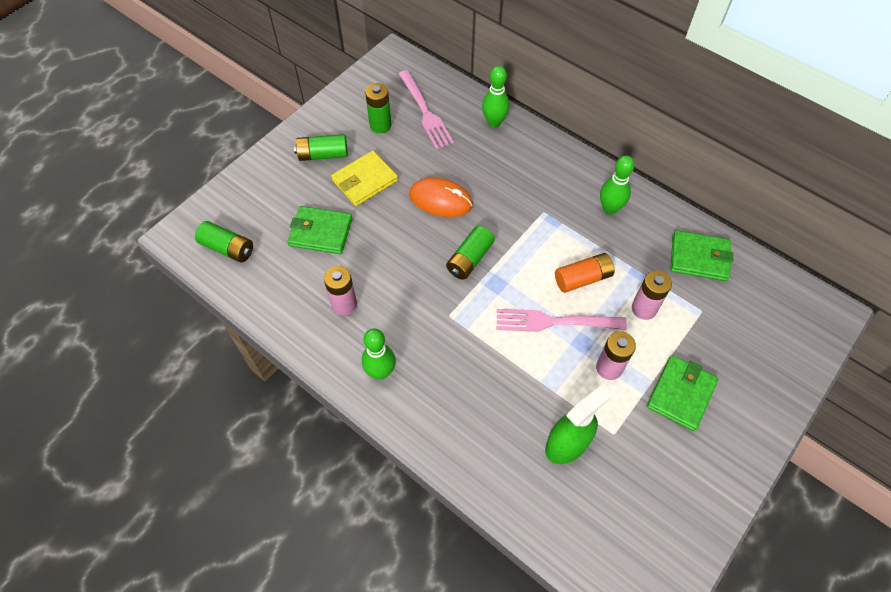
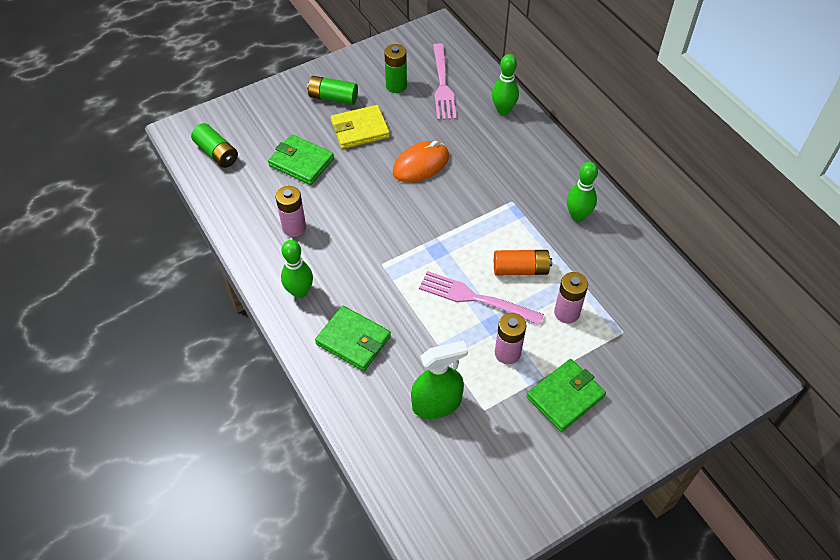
camera: 20 degrees right, 5 degrees down
(440, 200) = (421, 164): orange mouse -> orange mouse turned 75 degrees counterclockwise
(469, 259) = (423, 222): green battery -> none
(699, 258) = (644, 284): green wallet -> green wallet (353, 340)

